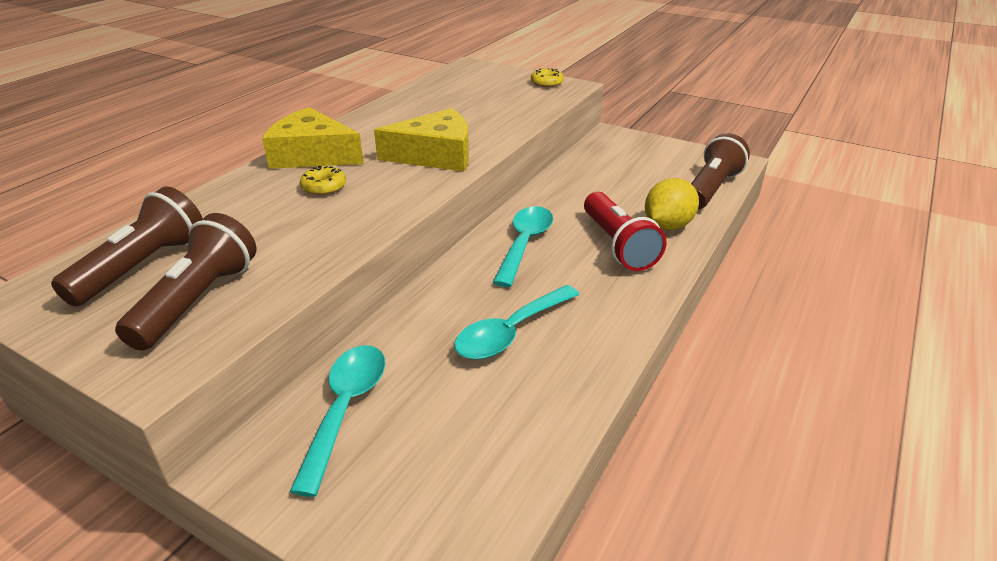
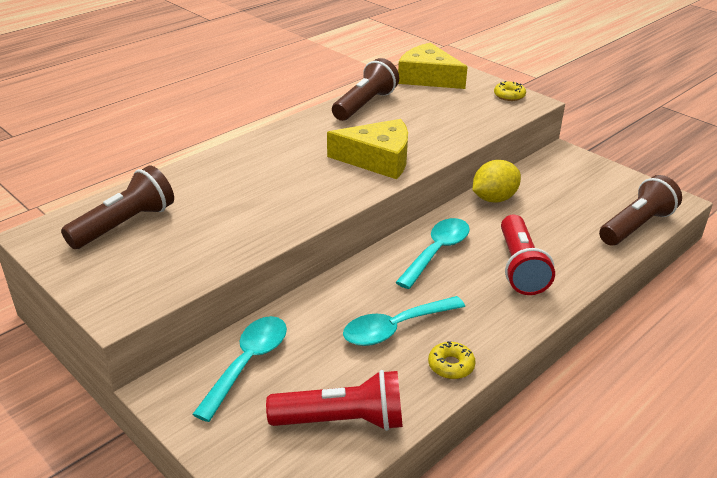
camera: 15 degrees right, 0 degrees up
(198, 300) = (158, 260): brown flashlight -> brown flashlight (365, 105)
(312, 155) = (275, 144): yellow cheese -> yellow cheese (428, 78)
(324, 187) = (276, 176): yellow donut -> yellow donut (451, 365)
(488, 455) = (342, 420): none -> red flashlight
(667, 226) = (575, 256): yellow lemon -> yellow lemon (494, 199)

